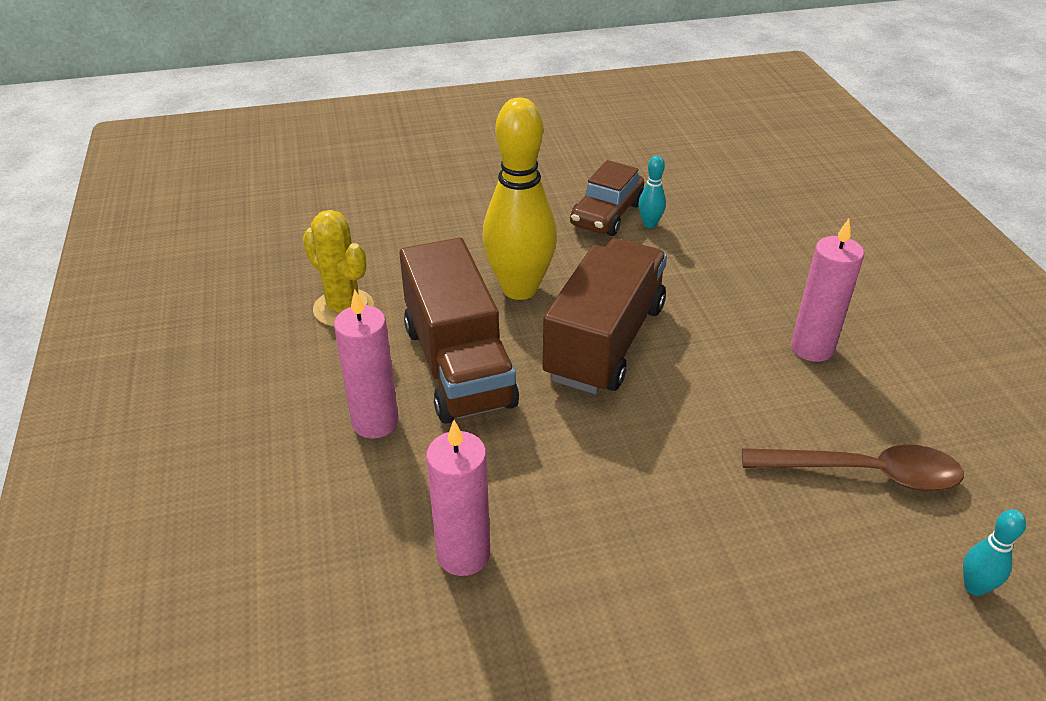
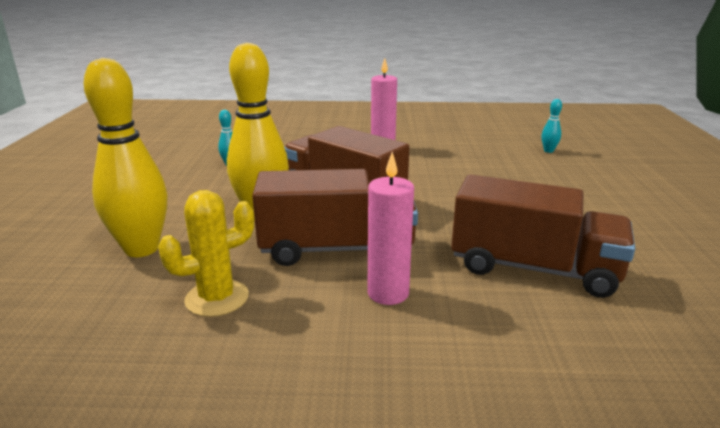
camera: 75 degrees left, 15 degrees down
(417, 236) = (141, 249): none -> yellow bowling pin
(463, 554) = (533, 268): pink candle -> brown truck
(606, 214) = (203, 174): brown car -> none
(864, 473) = (478, 155): brown spoon -> none

